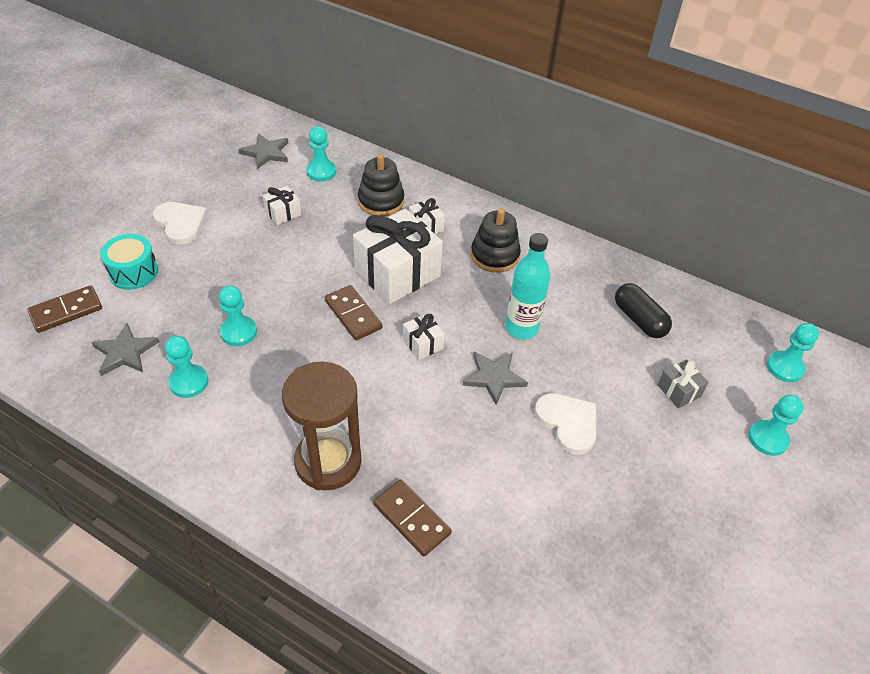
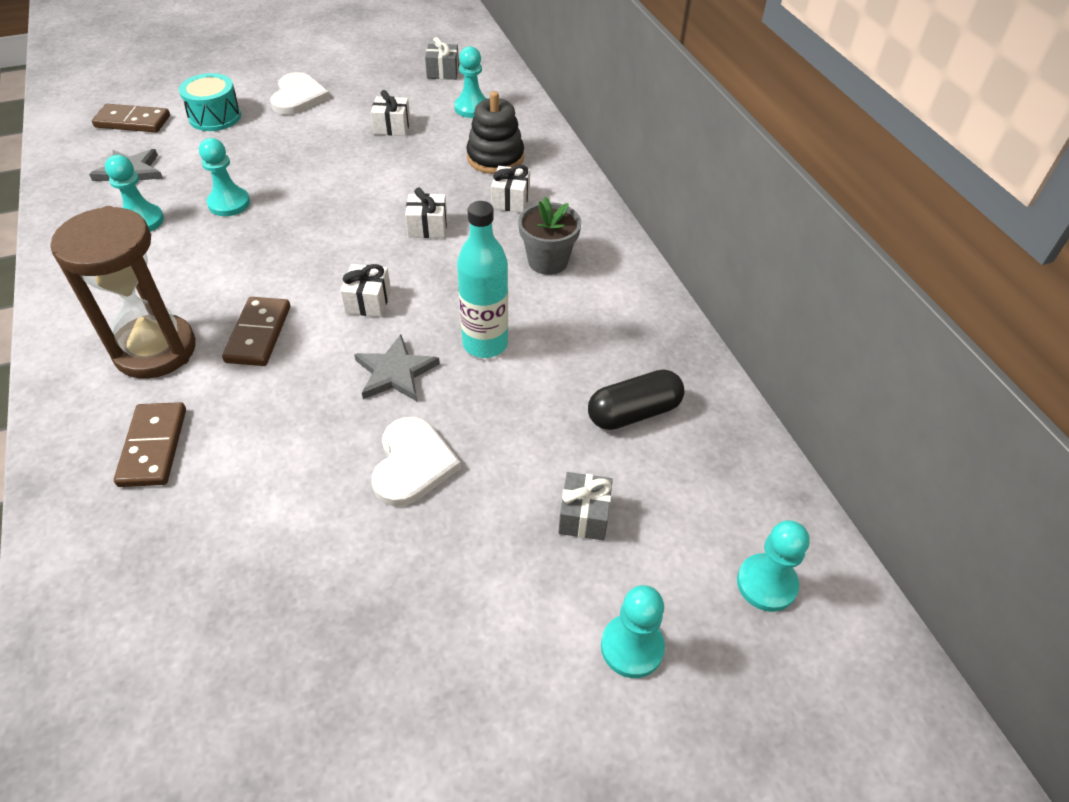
camera: 40 degrees right, 0 degrees up
(266, 153) = (443, 72): grey star -> grey gift
(353, 314) = (340, 241): brown domino -> brown domino (259, 334)
(397, 273) = (427, 227): white gift -> white gift, size x0.46
(495, 255) = (548, 261): black stacking toy -> grey flower pot
(639, 319) = (634, 413): black capsule -> black capsule turned 60 degrees clockwise

